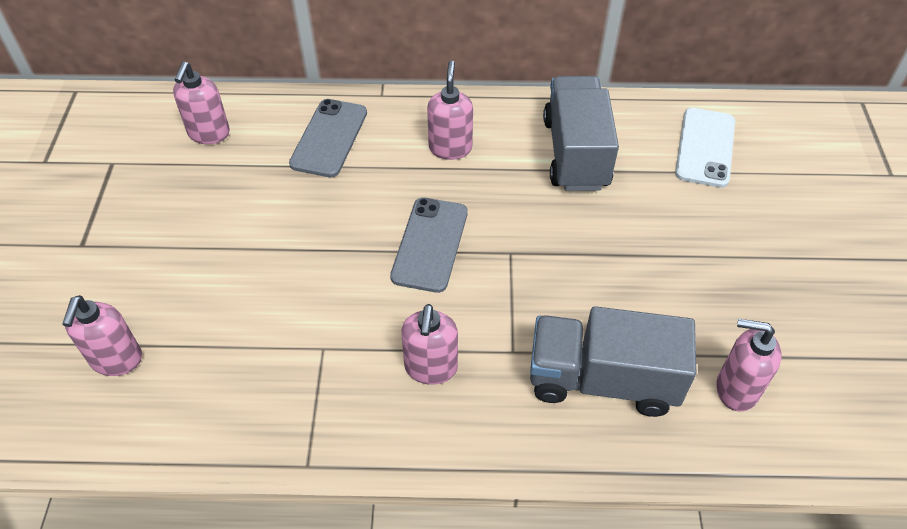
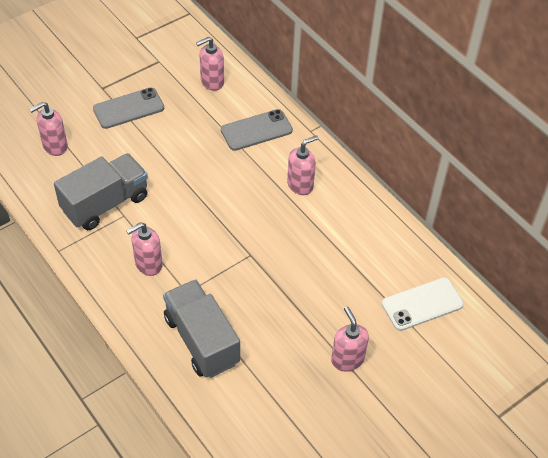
camera: 50 degrees right, 0 degrees up
(430, 244) = (224, 217): grey phone -> grey phone (128, 108)
(575, 153) = (353, 243): grey truck -> grey truck (105, 203)
(736, 389) = (247, 404): pink soap dispenser -> pink soap dispenser (347, 359)

